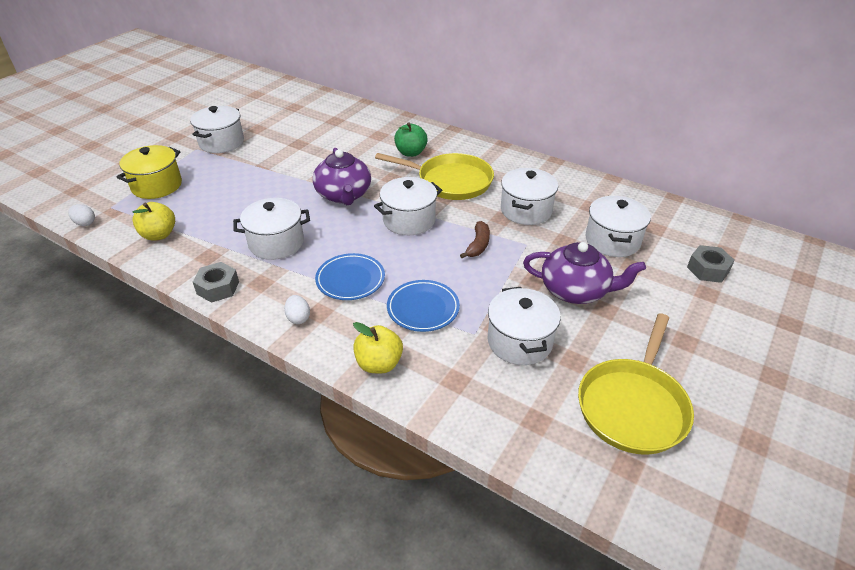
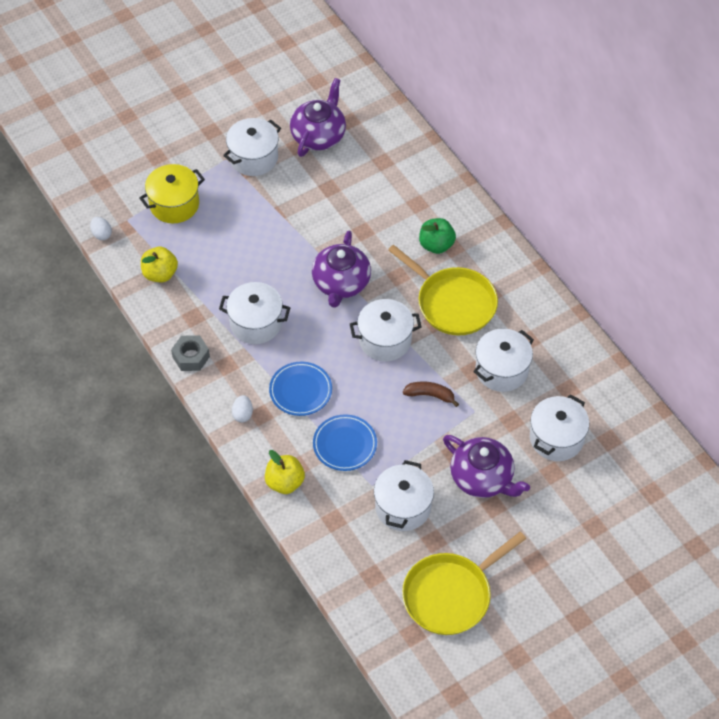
camera: 25 degrees right, 15 degrees up
(272, 119) = (319, 135): none -> purple teapot
(478, 245) = (430, 395): brown banana -> brown banana turned 120 degrees counterclockwise
(708, 269) = (617, 504): grey nut -> none

